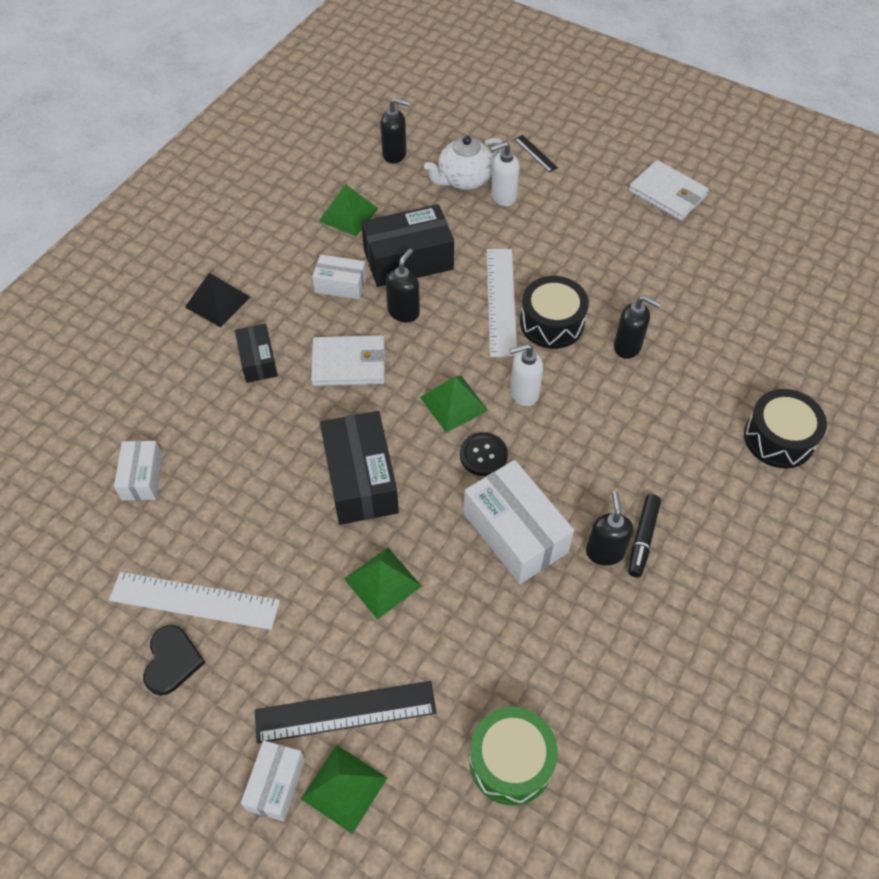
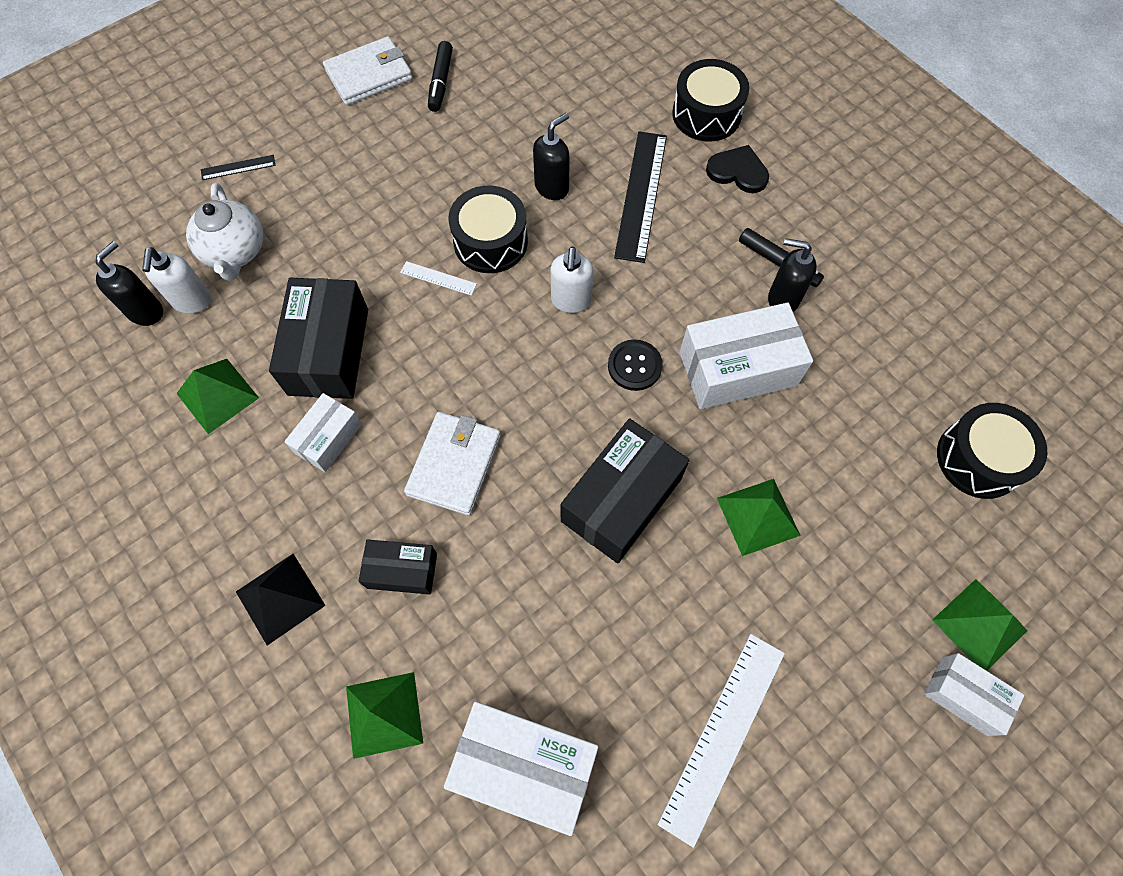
camera: 70 degrees left, 10 degrees up
(142, 477) = (524, 765): white box -> white box, size x1.75
(172, 661) = (794, 781): black heart -> black heart (738, 171)
(345, 712) = (898, 599): black ruler -> black ruler (641, 195)
(361, 479) = (621, 500): black box -> black box turned 60 degrees counterclockwise
(404, 312) = (405, 381): black soap dispenser -> none
(453, 403) = (557, 372): green pyramid -> green pyramid (384, 714)
(501, 301) = (438, 278): white ruler -> white ruler, size x0.47
(503, 196) = (285, 222): white soap dispenser -> white soap dispenser (192, 301)
(511, 761) = (979, 459): green drum -> black drum
(689, 239) = (441, 82): none -> black marker

